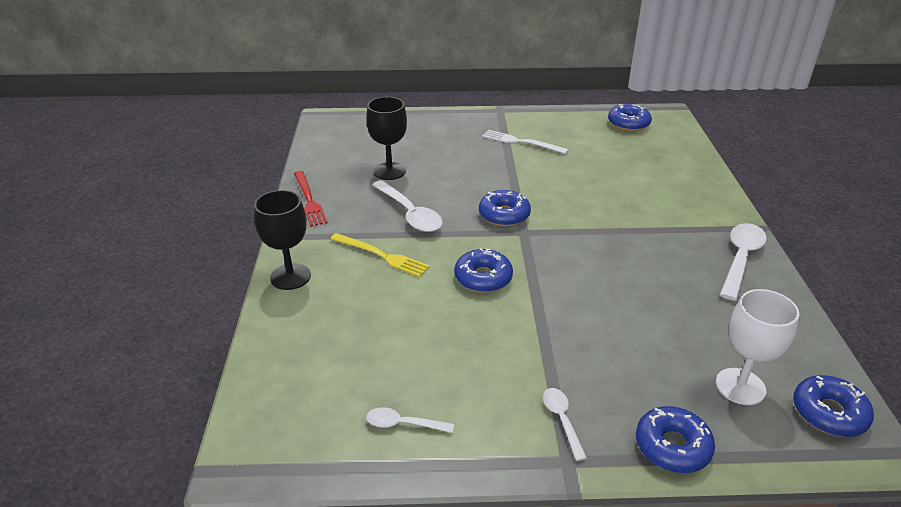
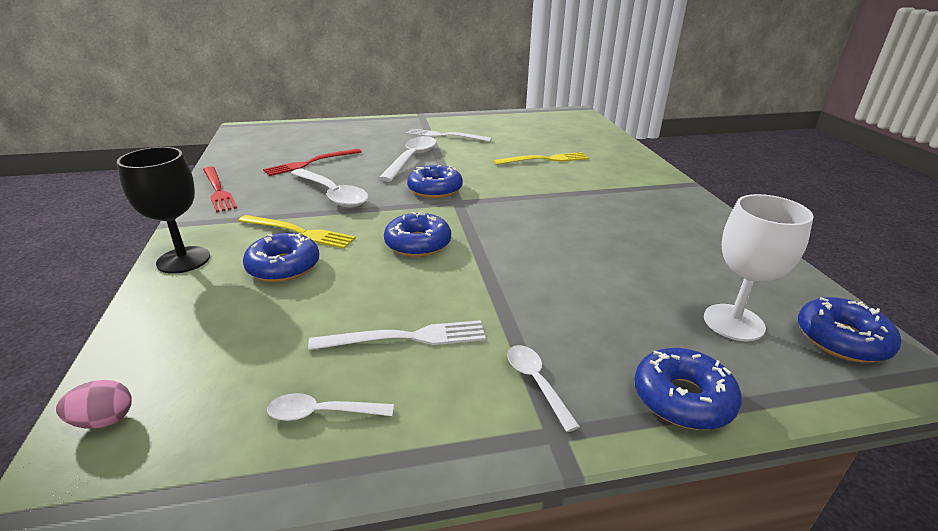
camera: 10 degrees left, 5 degrees down
(257, 411) = (104, 420): none -> pink egg
(389, 171) = (311, 163): black goblet -> red fork
(466, 370) = (406, 337): none -> white fork
(617, 183) = (545, 159): none -> yellow fork
(628, 123) = (543, 119): blue donut -> blue donut (283, 266)
(740, 259) = (683, 208): white spoon -> white spoon (411, 159)

